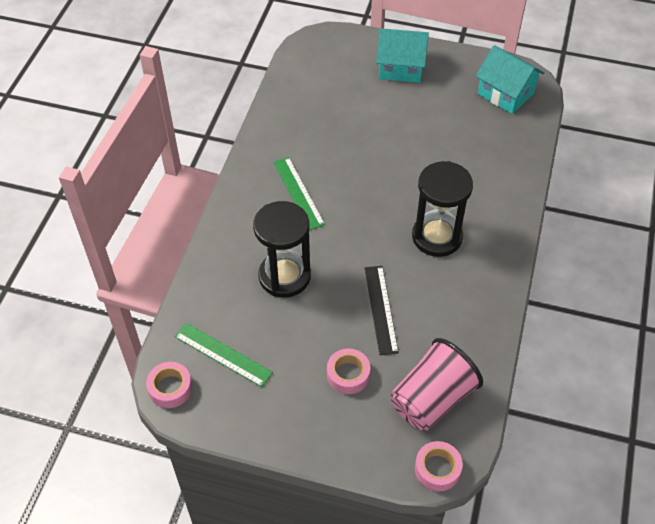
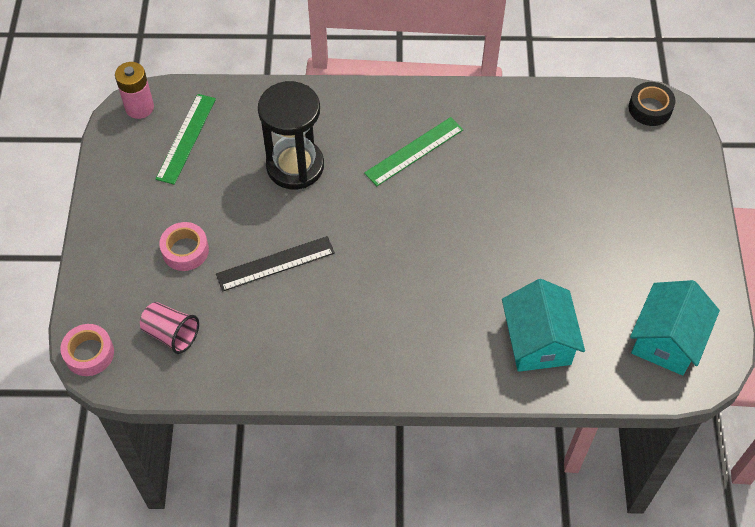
camera: 75 degrees right, 5 degrees up
(170, 388) = (139, 107): pink tape -> pink battery
(309, 48) = (650, 108): none -> black tape
(401, 68) = (660, 211): turquoise house -> turquoise house (538, 341)
(432, 399) = (171, 334): pink cup -> pink cup, size x0.57
(437, 237) = (394, 300): black hourglass -> none

